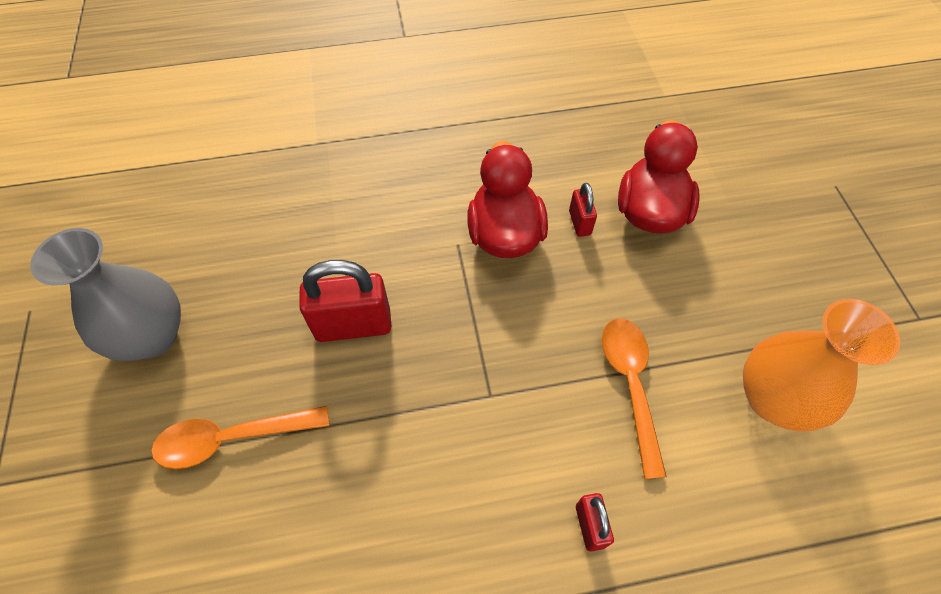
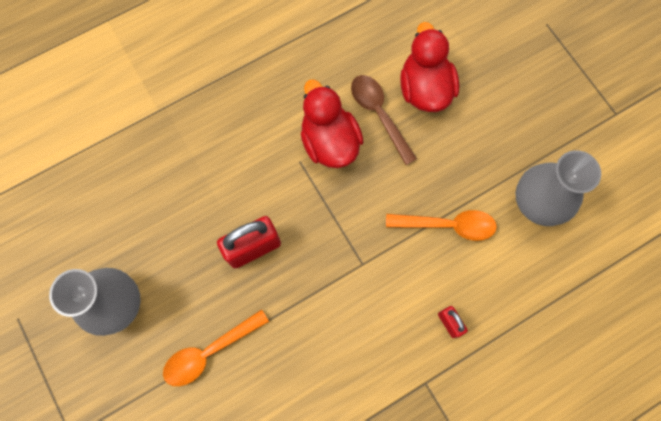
camera: 20 degrees left, 15 degrees up
(579, 222) = (379, 114): red padlock -> brown spoon
(630, 385) = (448, 225): orange spoon -> orange spoon turned 120 degrees clockwise
(773, 399) = (537, 203): orange vase -> grey vase

